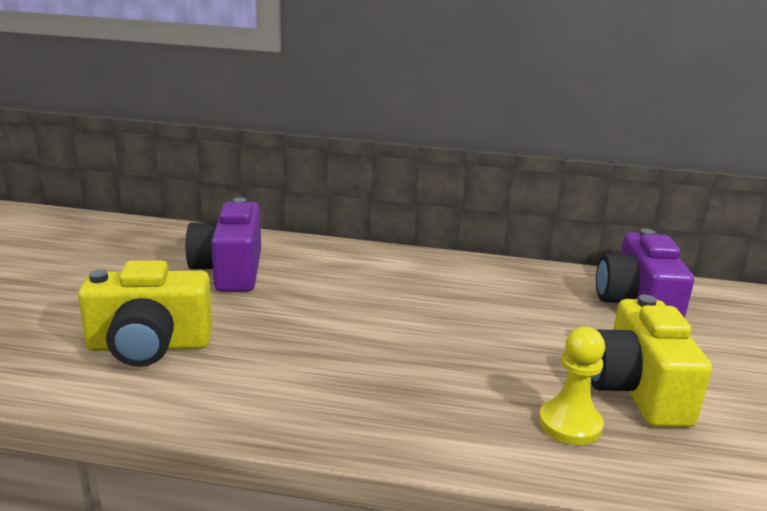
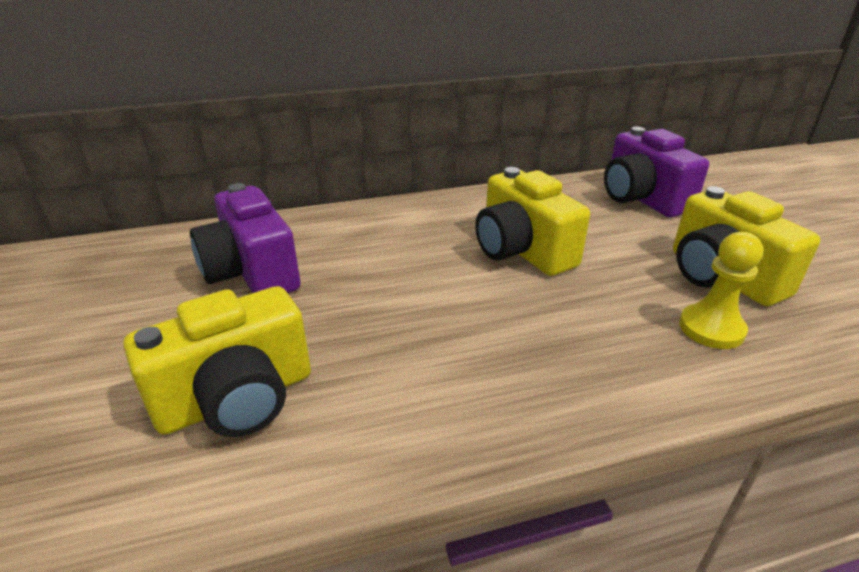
camera: 25 degrees left, 10 degrees up
(461, 315) = (522, 251): none -> yellow camera

